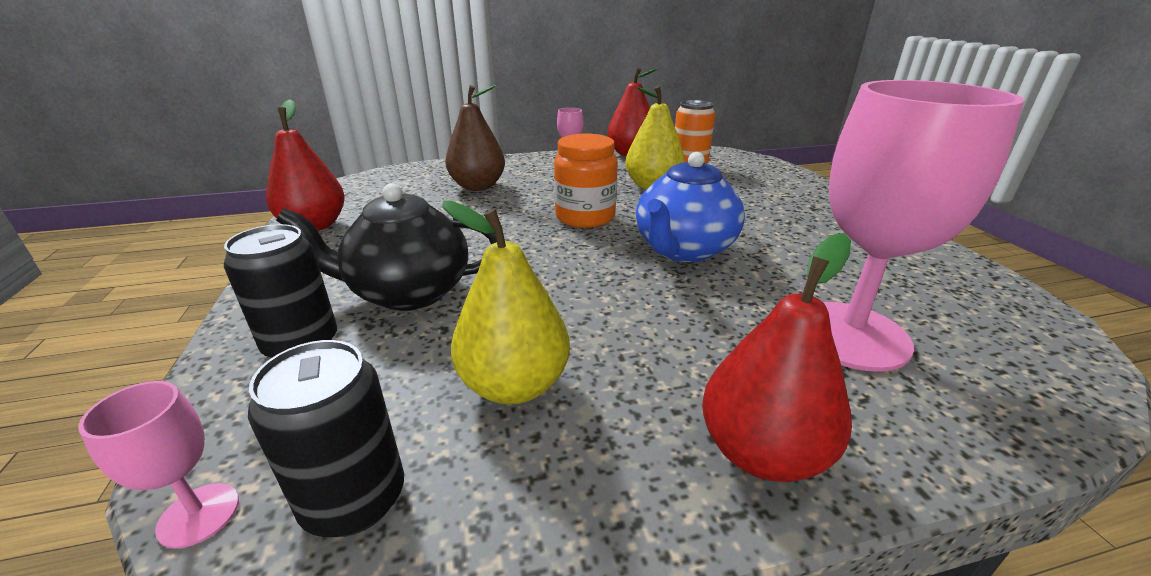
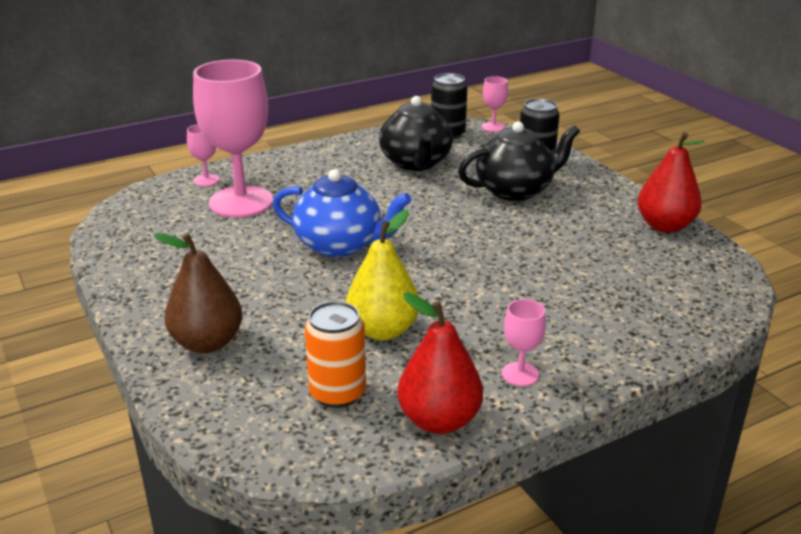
camera: 165 degrees right, 0 degrees up
(478, 186) = (589, 298): brown pear -> brown pear (207, 343)
(514, 385) = (416, 163): yellow pear -> black teapot
(585, 217) = (438, 268): orange jar -> none
(683, 250) = (340, 245): blue teapot -> blue teapot turned 90 degrees clockwise
(761, 452) = (305, 158): red pear -> none
(967, 408) = (206, 180): none -> pink goblet

